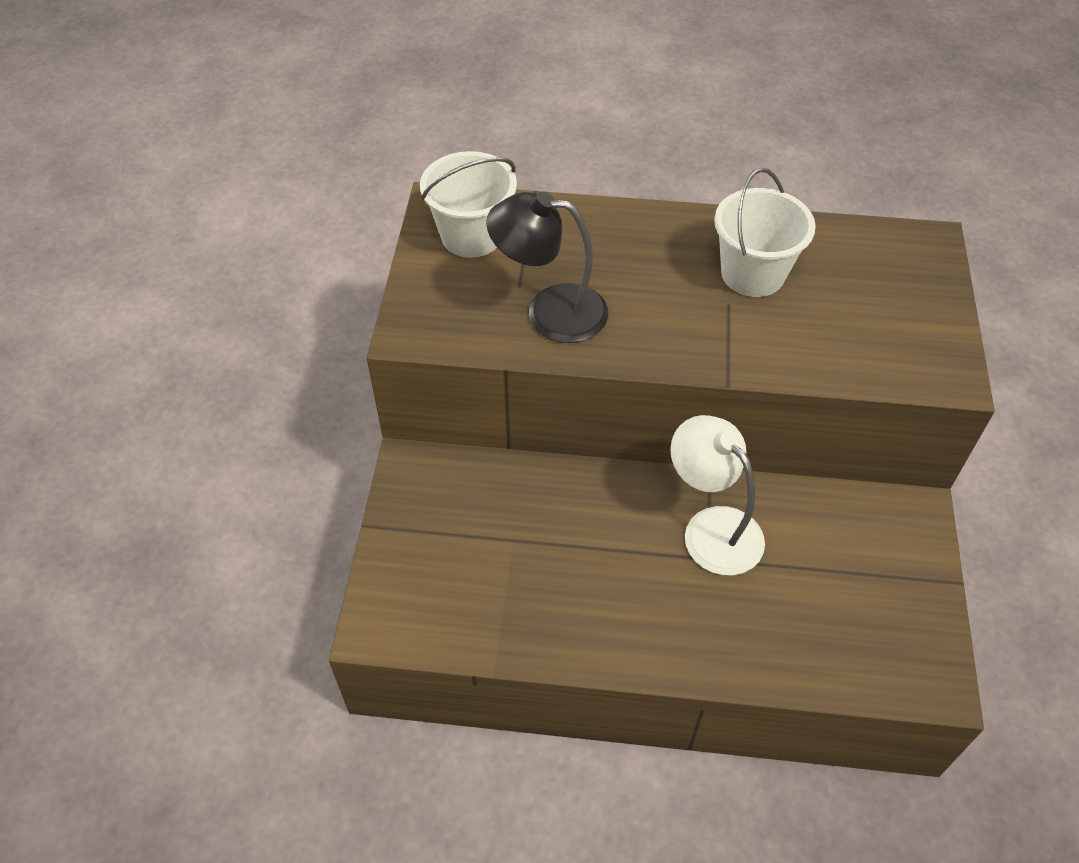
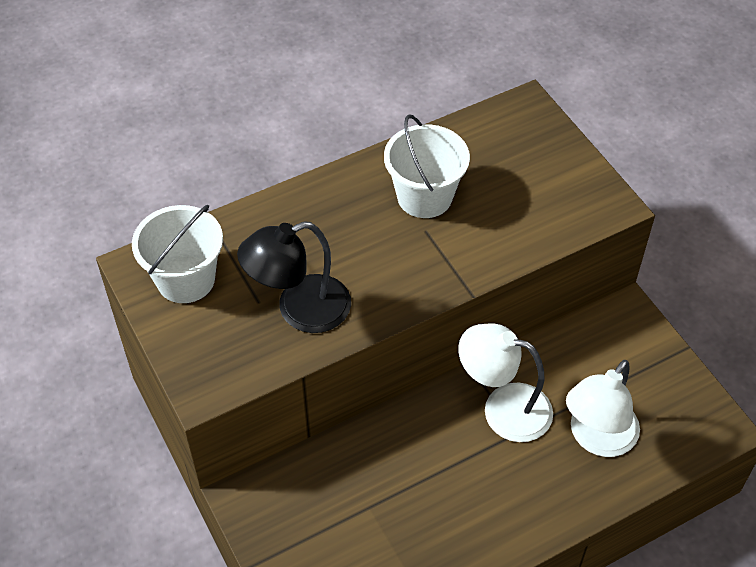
camera: 35 degrees left, 0 degrees up
(787, 612) = (596, 438): none -> white lamp

